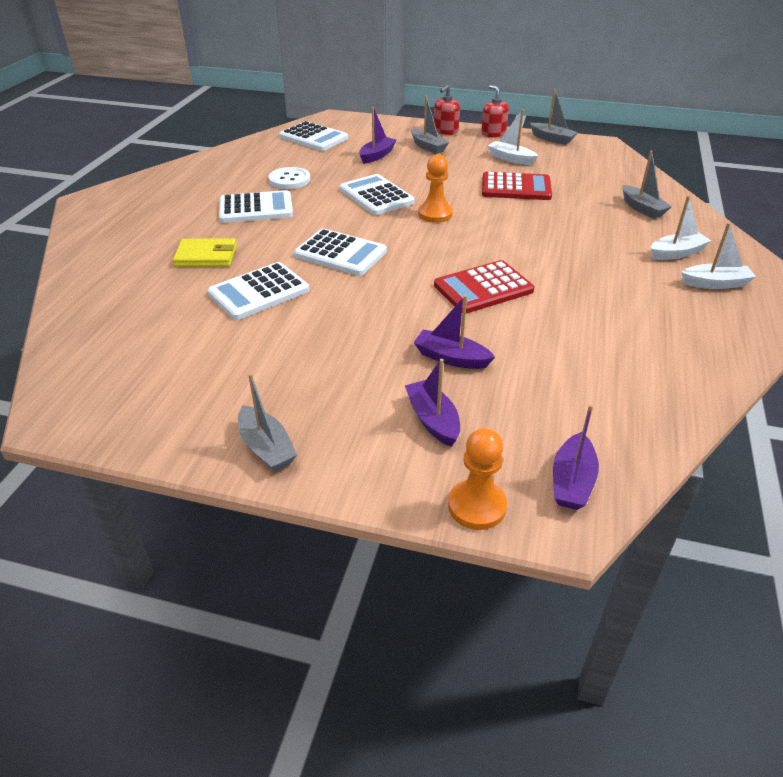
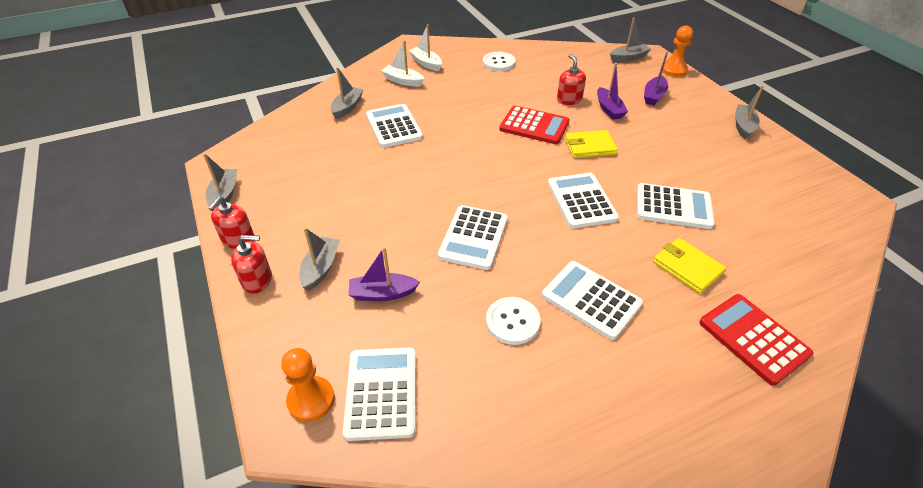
camera: 130 degrees left, 5 degrees up
(402, 300) = (589, 147): none -> yellow wallet
(435, 214) = (466, 188): orange pawn -> orange pawn (311, 400)
(509, 341) = (569, 99): none -> red soap dispenser
(511, 159) = (304, 198): white boat -> none
(516, 188) = (369, 171): red calculator -> red calculator (753, 338)
(572, 481) = (628, 58): purple boat -> grey boat
(577, 218) = (394, 126): none -> white calculator
(670, 337) = (499, 63): none -> white button

